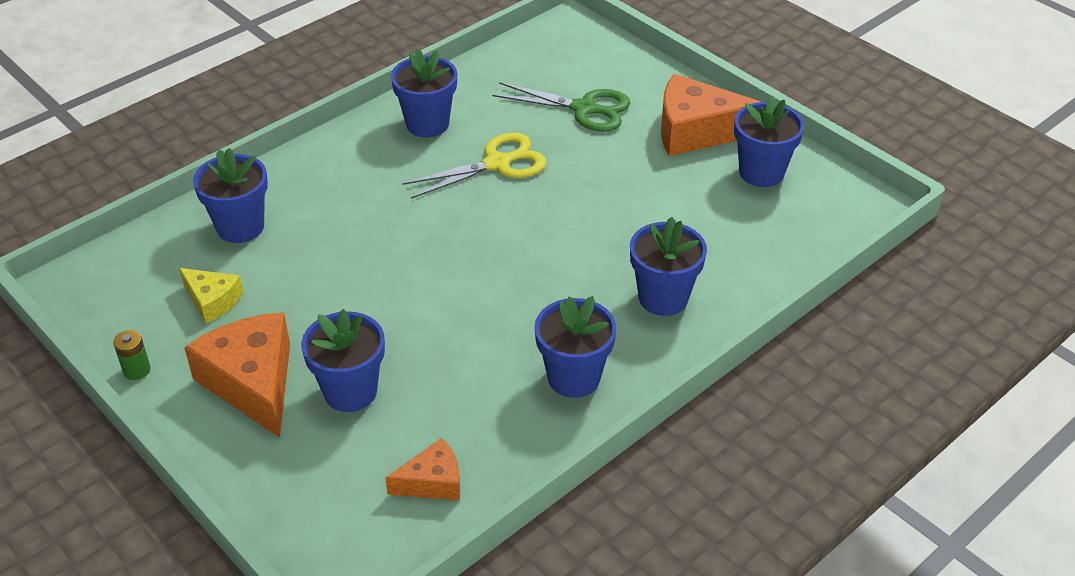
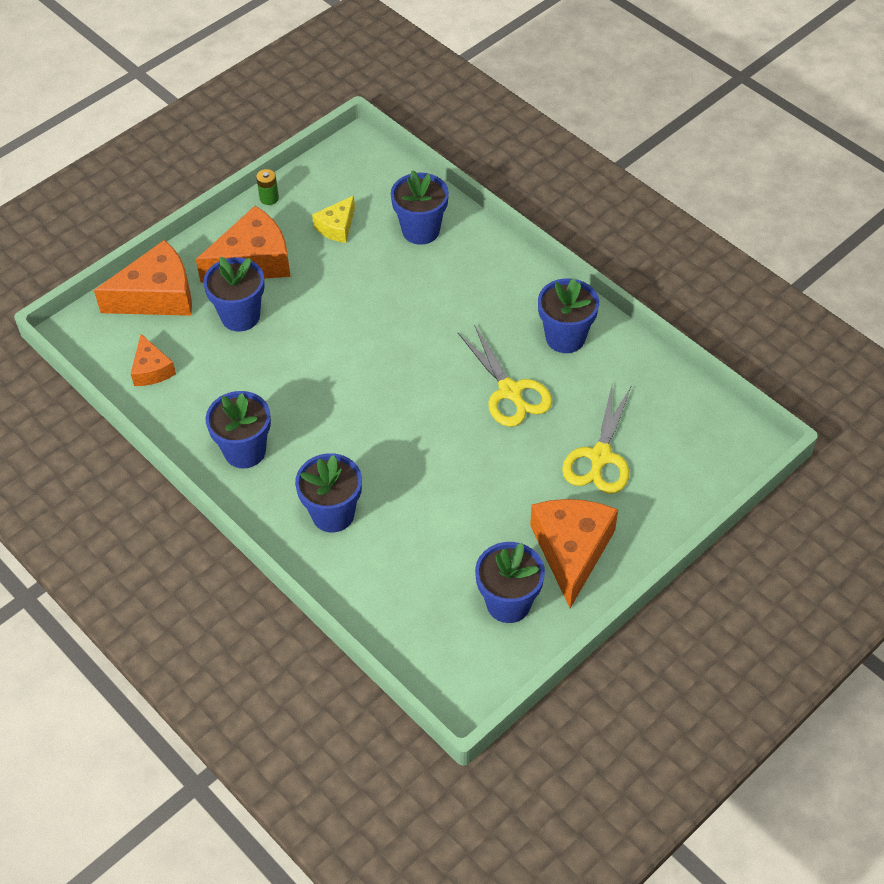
camera: 90 degrees right, 10 degrees up
(295, 485) = (157, 295): none -> orange cheese
(584, 109) = (600, 457): green scissors -> yellow scissors

